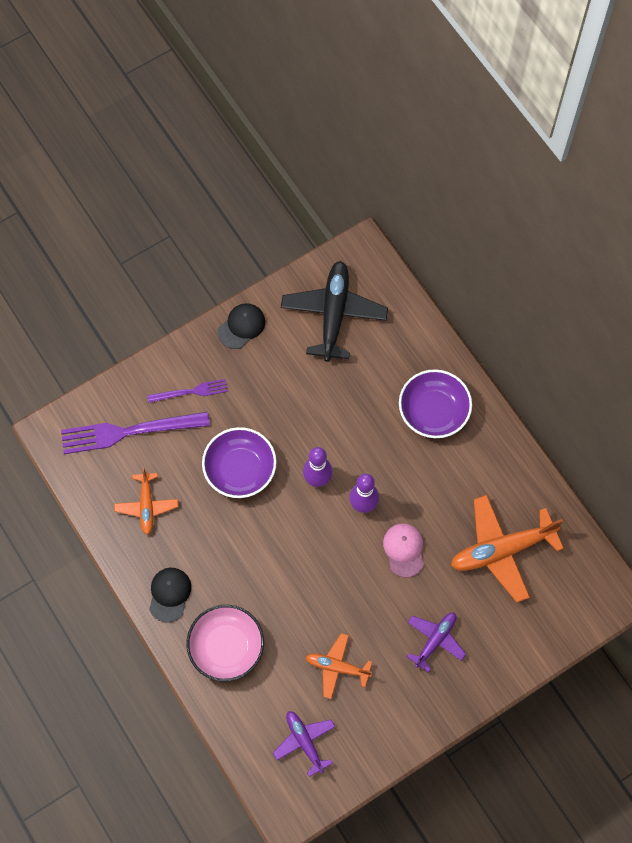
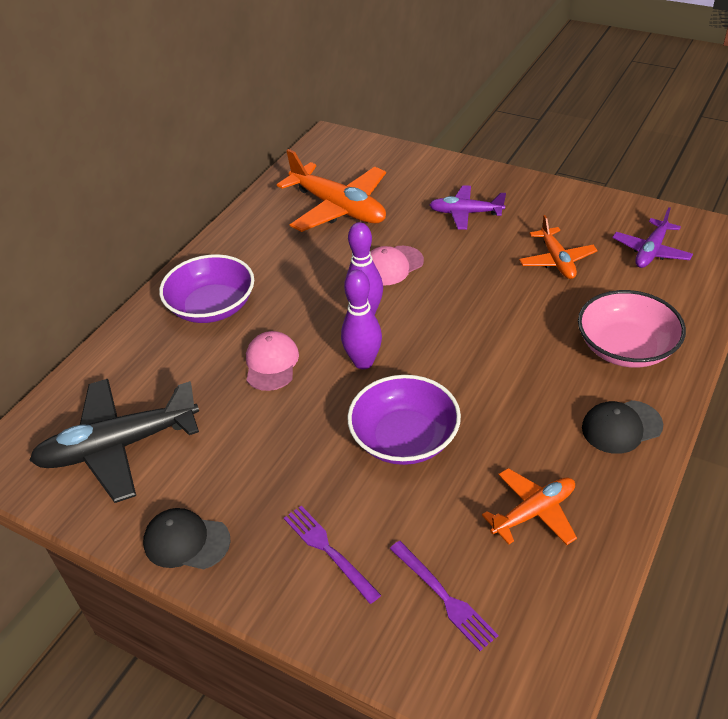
camera: 115 degrees left, 25 degrees down
(129, 432) = (444, 597): purple fork -> purple fork, size x0.55
(351, 424) = (271, 363): none -> pink cap

